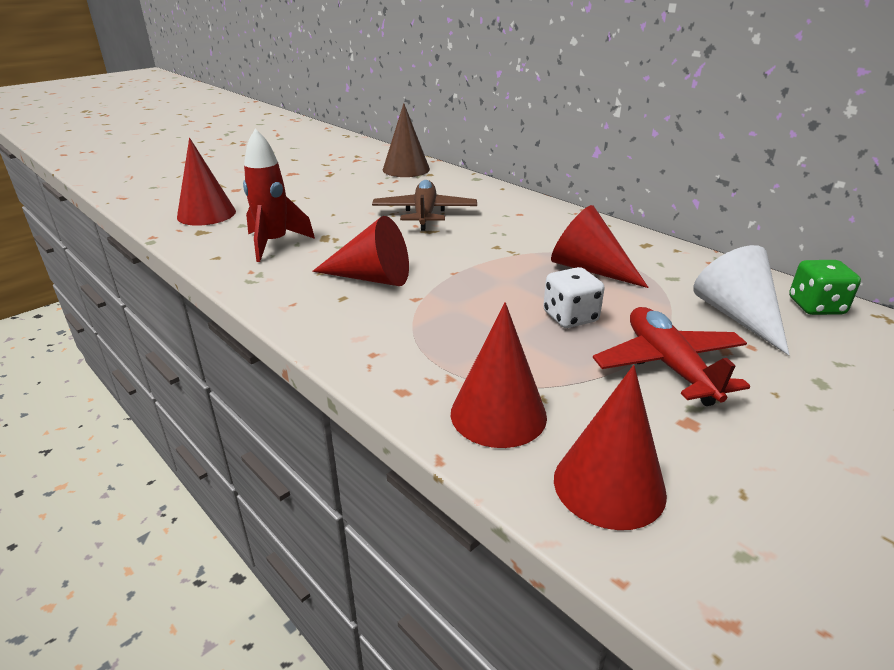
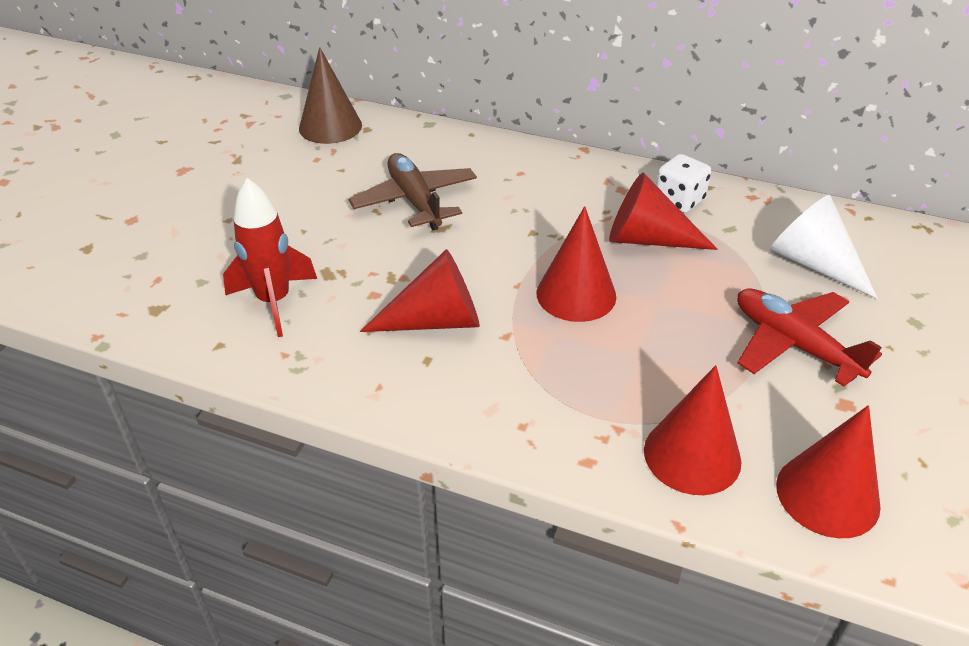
camera: 25 degrees left, 10 degrees up
(206, 214) = (134, 276): red cone -> red cone (576, 294)
(570, 317) = (673, 312): white dice -> white dice (679, 201)
(816, 306) = (867, 230): green dice -> none

